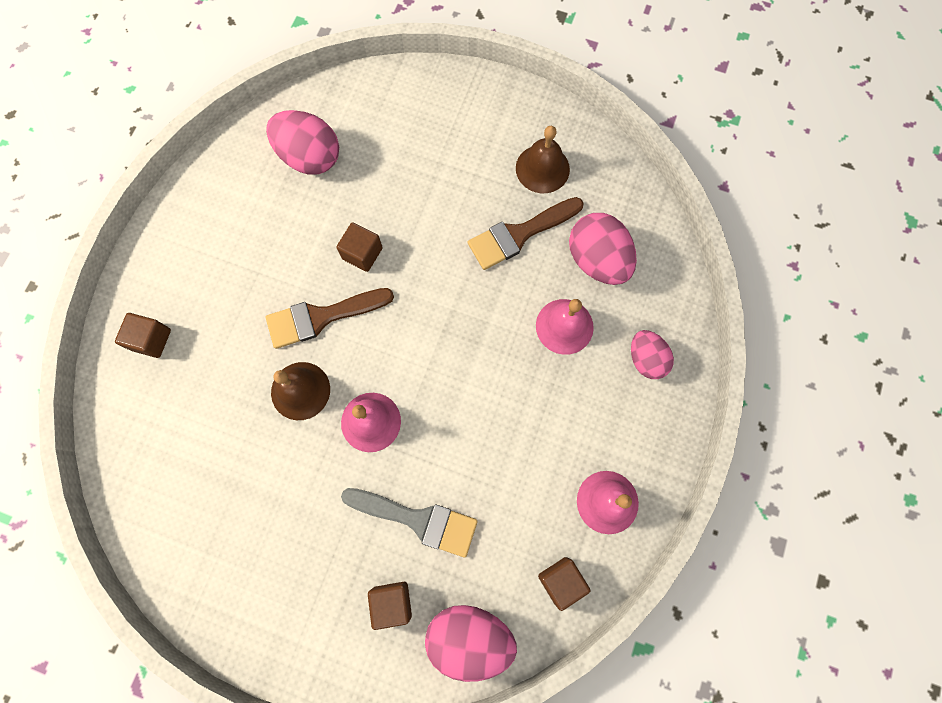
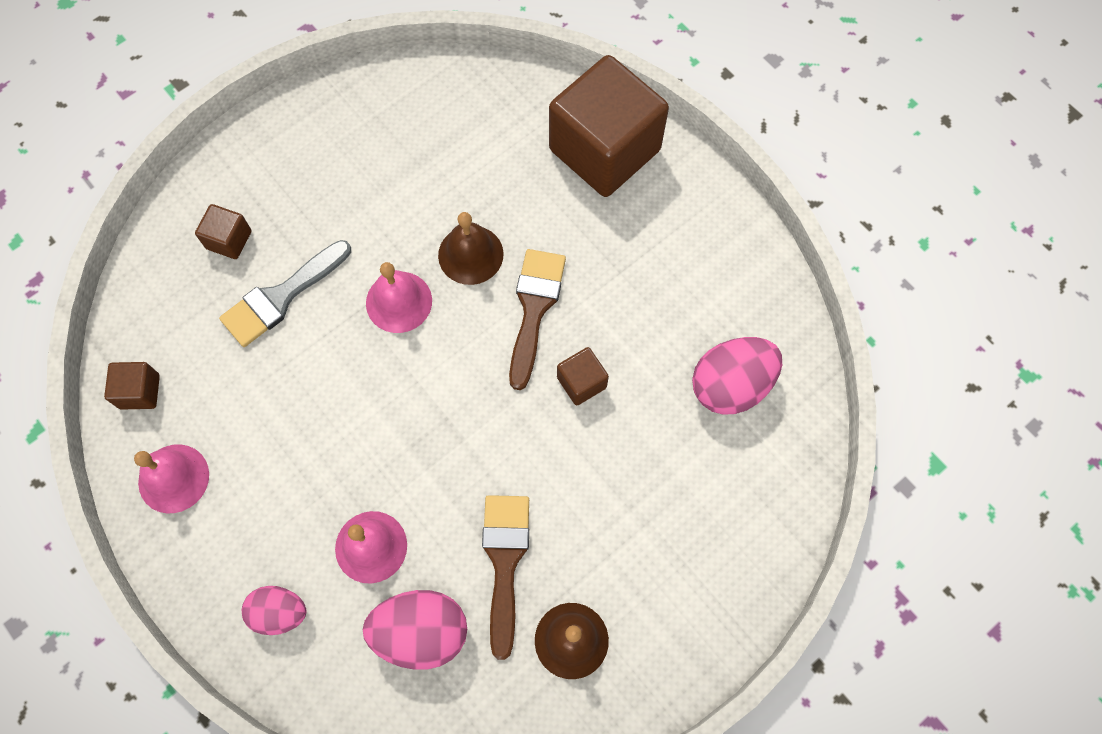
camera: 120 degrees right, 5 degrees down
(151, 340) = (604, 150): brown cube -> brown cube, size x2.37
(469, 636) = (155, 287): pink egg -> none

